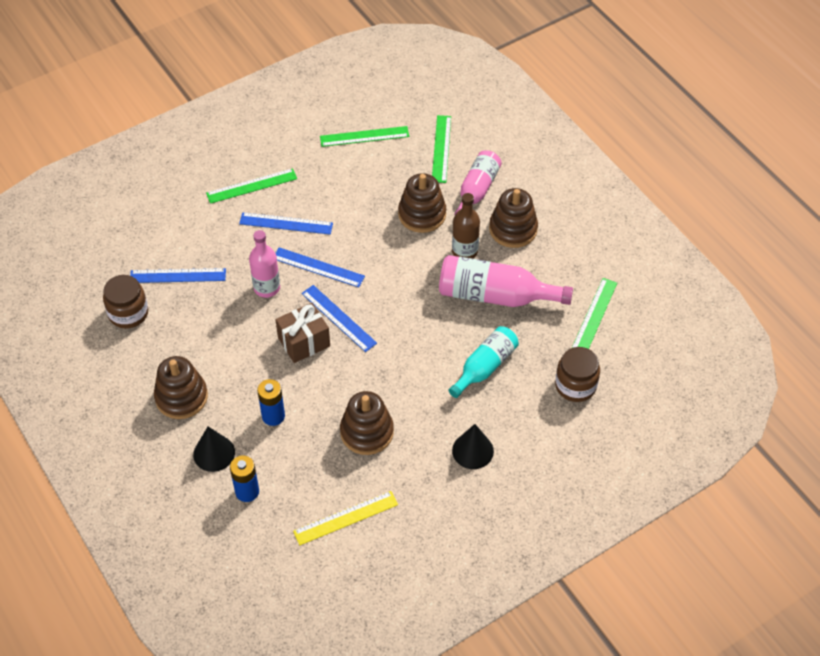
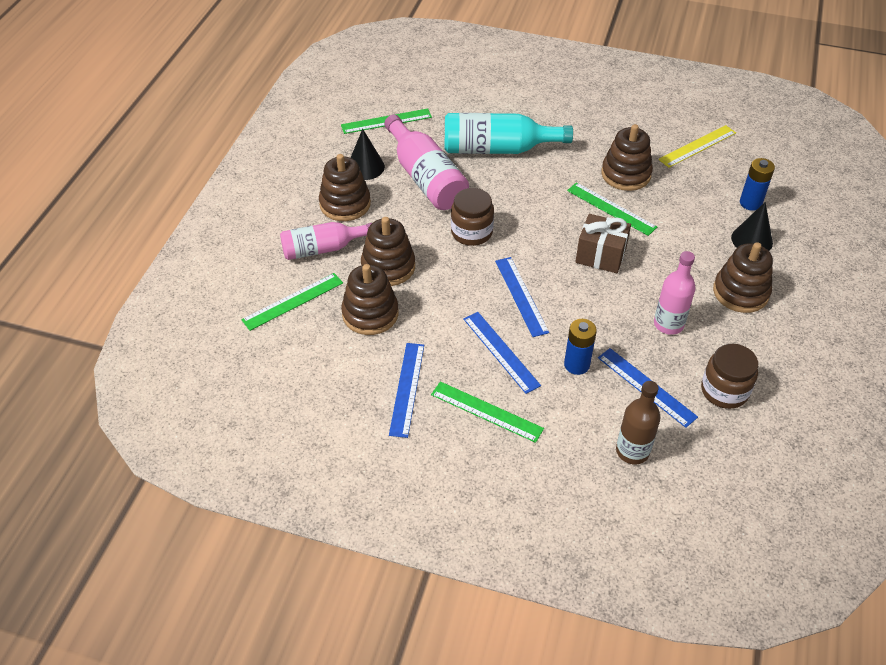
camera: 130 degrees left, 5 degrees down
(267, 288) = (581, 314): pink bottle -> pink bottle (668, 324)
(273, 416) = (681, 229): blue battery -> blue battery (576, 365)
(339, 318) = (553, 250): blue ruler -> blue ruler (407, 389)
(346, 518) = (697, 146): yellow ruler -> yellow ruler turned 60 degrees counterclockwise
(364, 136) = (331, 368): green ruler -> green ruler (611, 209)
(388, 179) = (370, 314): none -> brown stacking toy
(464, 251) = (400, 218): brown bottle -> brown bottle (632, 451)
(472, 450) = (570, 119): black cone -> black cone (365, 167)
(485, 367) = (497, 149): turquoise bottle -> turquoise bottle, size x1.51
(575, 385) = (459, 101): brown jar -> brown jar (471, 232)

